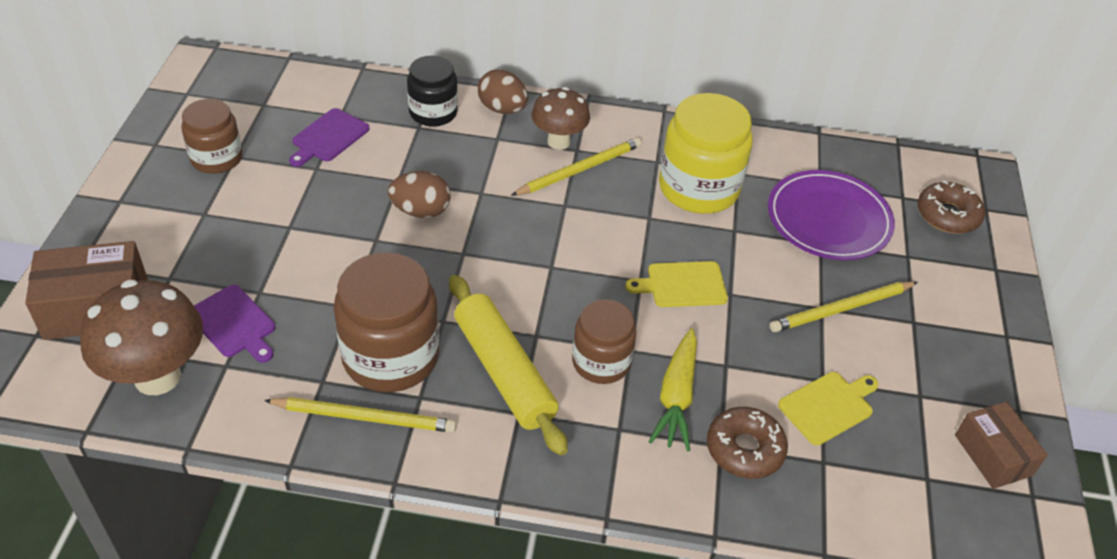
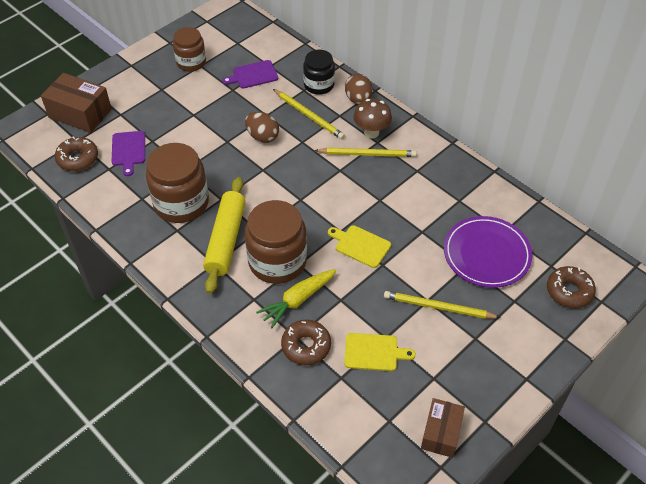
camera: 40 degrees right, 5 degrees up
(157, 377) = (78, 159): brown mushroom -> brown donut
(365, 417) = (144, 225): yellow pencil -> yellow pencil (309, 116)
(601, 362) = (277, 261): brown jar -> brown jar, size x1.61
(698, 188) = (425, 197): yellow jar -> none

